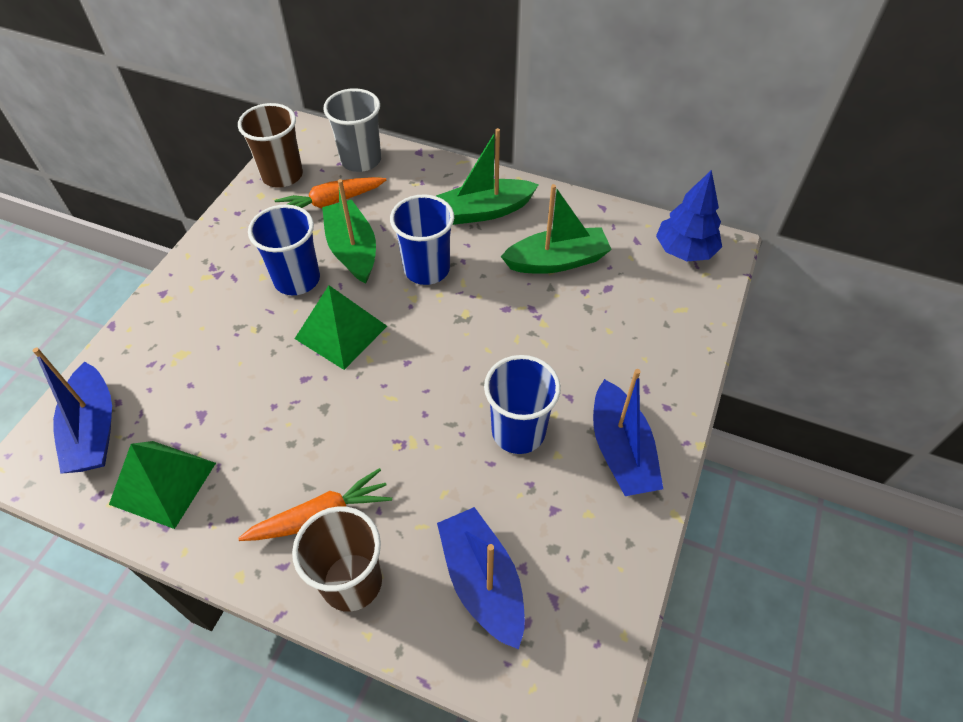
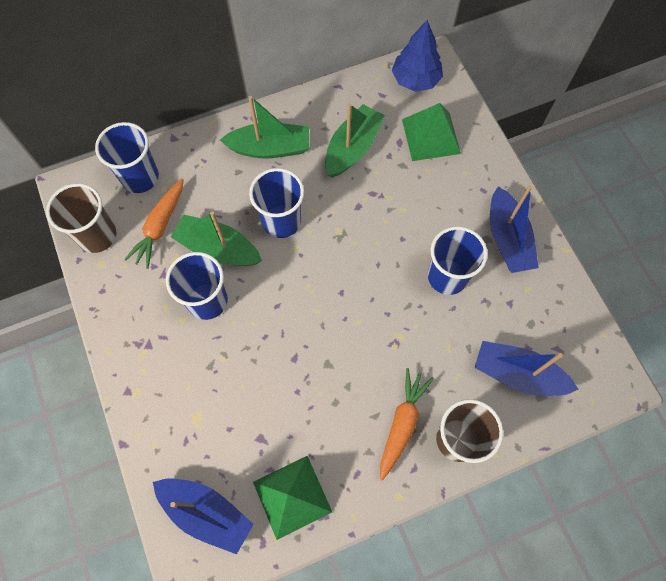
camera: 45 degrees left, 15 degrees up
(341, 332) = (280, 310): green pyramid -> green pyramid (431, 136)
(361, 160) = (140, 177): grey cup -> blue cup
(485, 211) = (270, 148): green boat -> green boat turned 120 degrees counterclockwise
(621, 450) = (507, 239): blue boat -> blue boat turned 45 degrees clockwise

